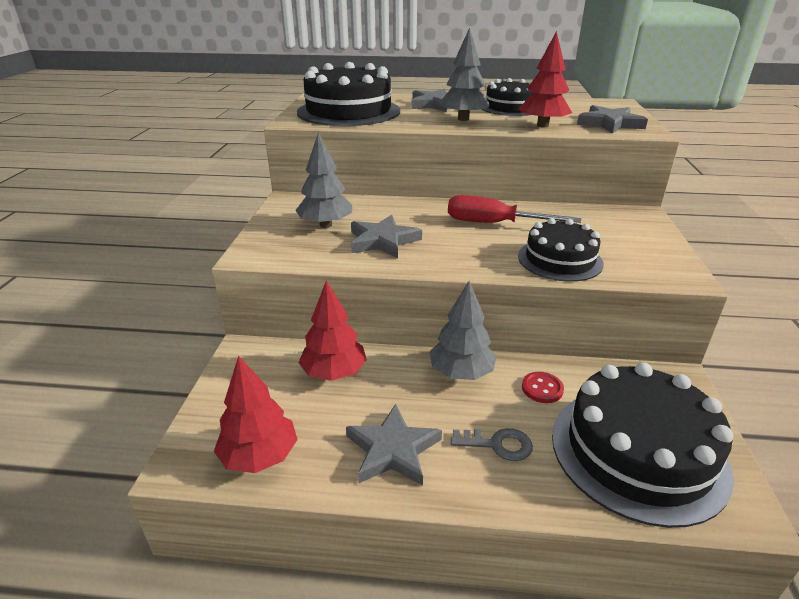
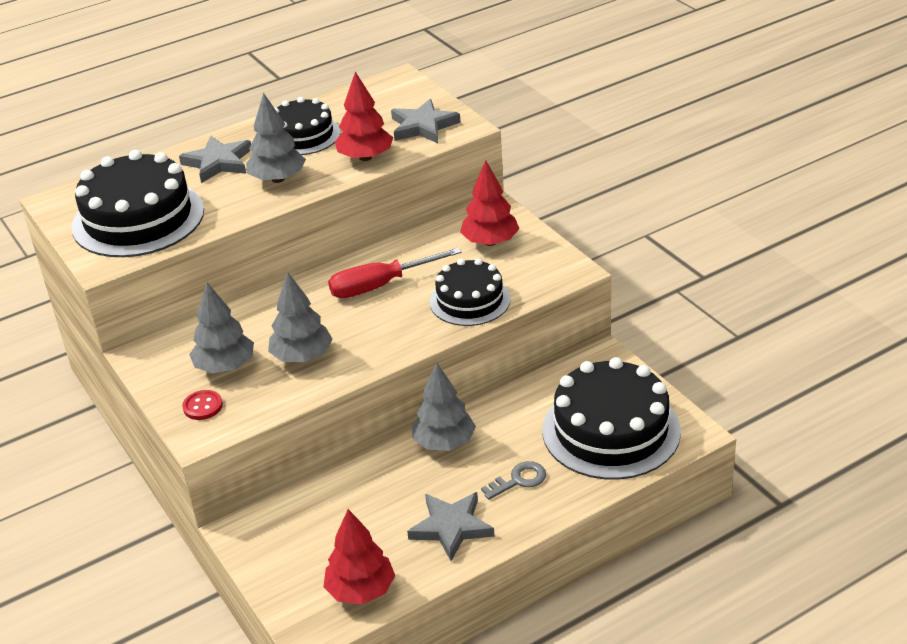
camera: 35 degrees left, 5 degrees up
(334, 373) = (343, 502): red tree -> red tree (490, 242)
(383, 241) = (302, 357): grey star -> grey tree
(542, 388) = (515, 420): red button -> red button (203, 406)

